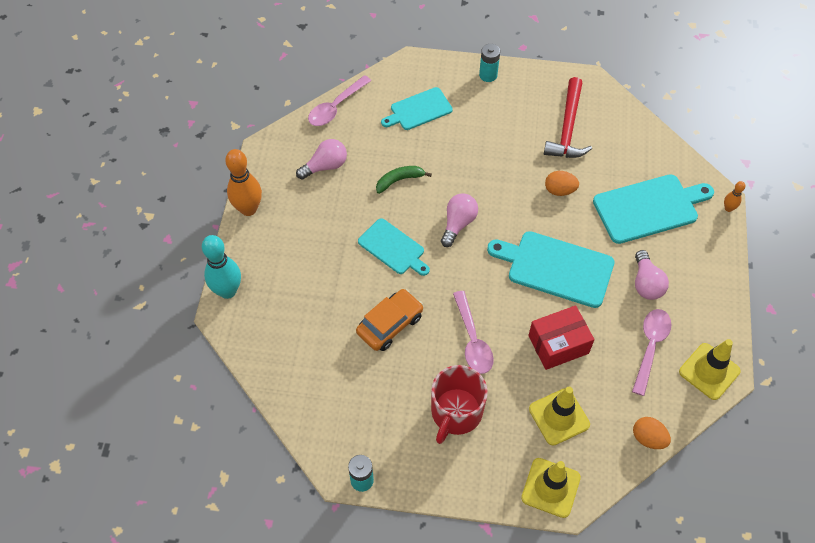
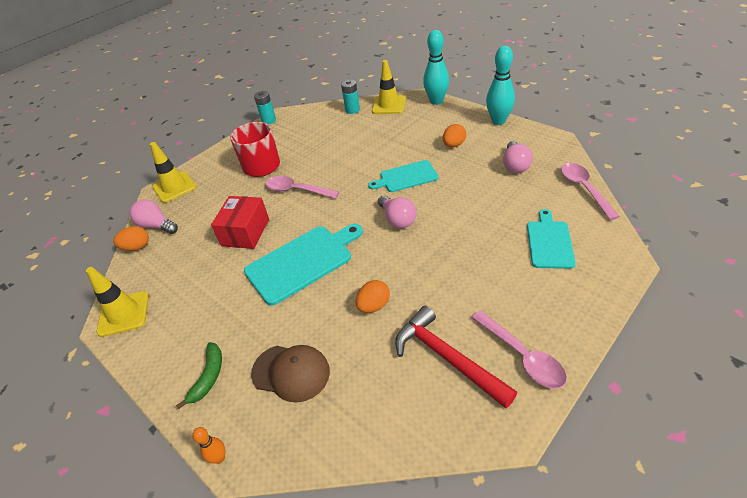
camera: 130 degrees right, 15 degrees down
(248, 209) = (498, 121): orange bowling pin -> turquoise bowling pin
(315, 231) = (453, 145): none -> orange egg
(390, 324) = (347, 157): orange car -> none
(399, 180) = (470, 201): green banana -> green banana (208, 377)
(488, 75) = (574, 321): turquoise battery -> turquoise battery (352, 110)
(559, 417) = (203, 209): yellow traffic cone -> yellow traffic cone (389, 105)
(646, 283) = (228, 317): pink light bulb -> pink light bulb (156, 226)
(649, 208) = (291, 372): turquoise cutting board -> brown cap
(650, 347) = (182, 286): pink spoon -> pink spoon (522, 356)

